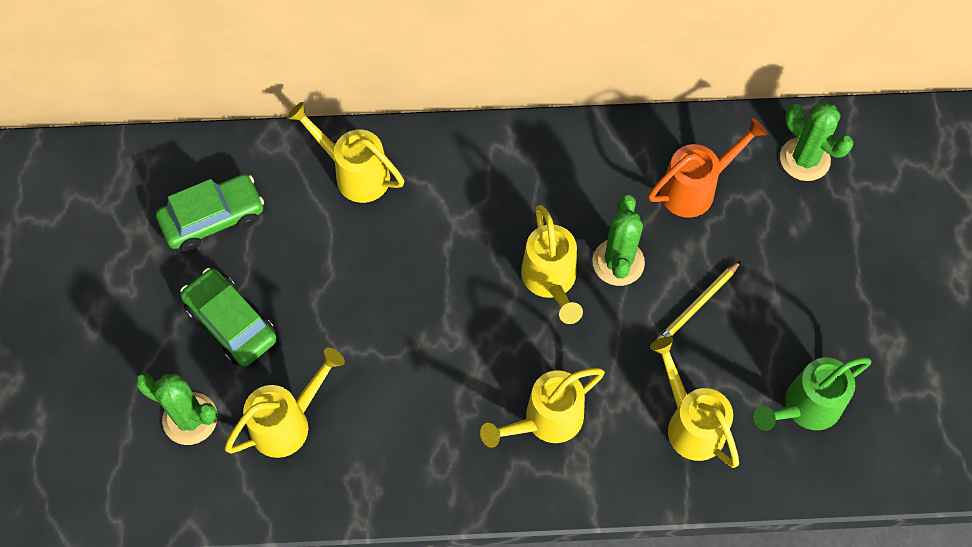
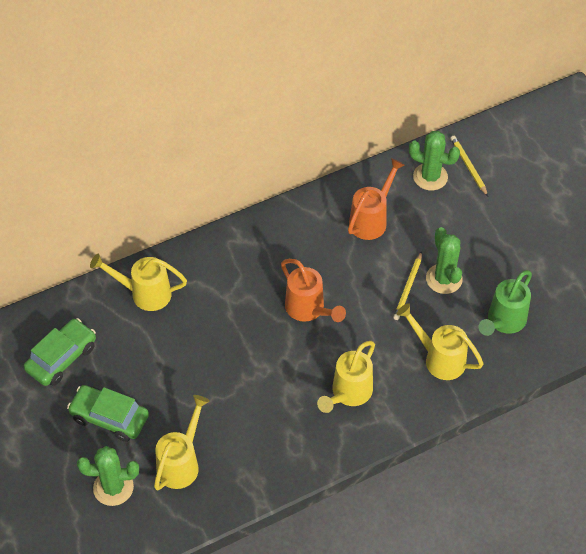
camera: 25 degrees left, 10 degrees down
(551, 281) = (308, 309): yellow watering can -> orange watering can
(618, 262) = (345, 282): green cactus -> green cactus (444, 279)
(865, 165) = (468, 166): none -> yellow pencil

